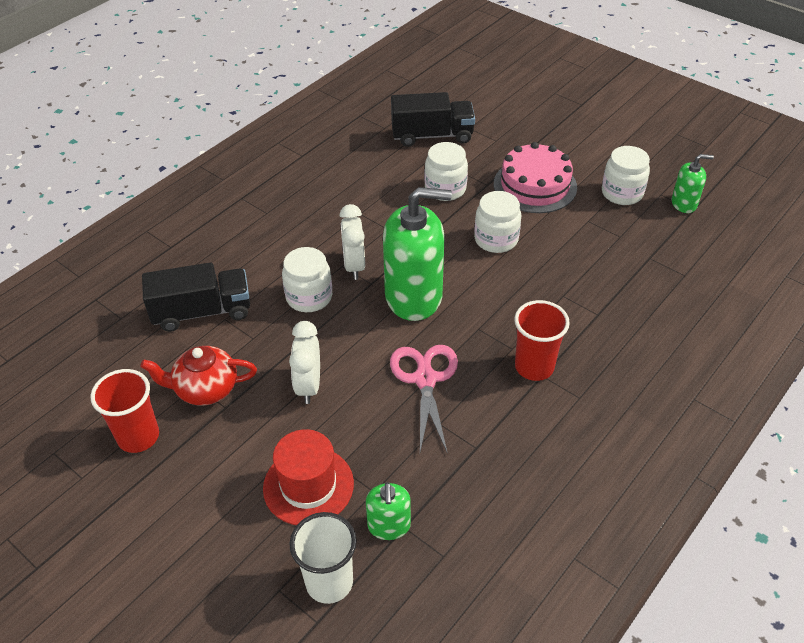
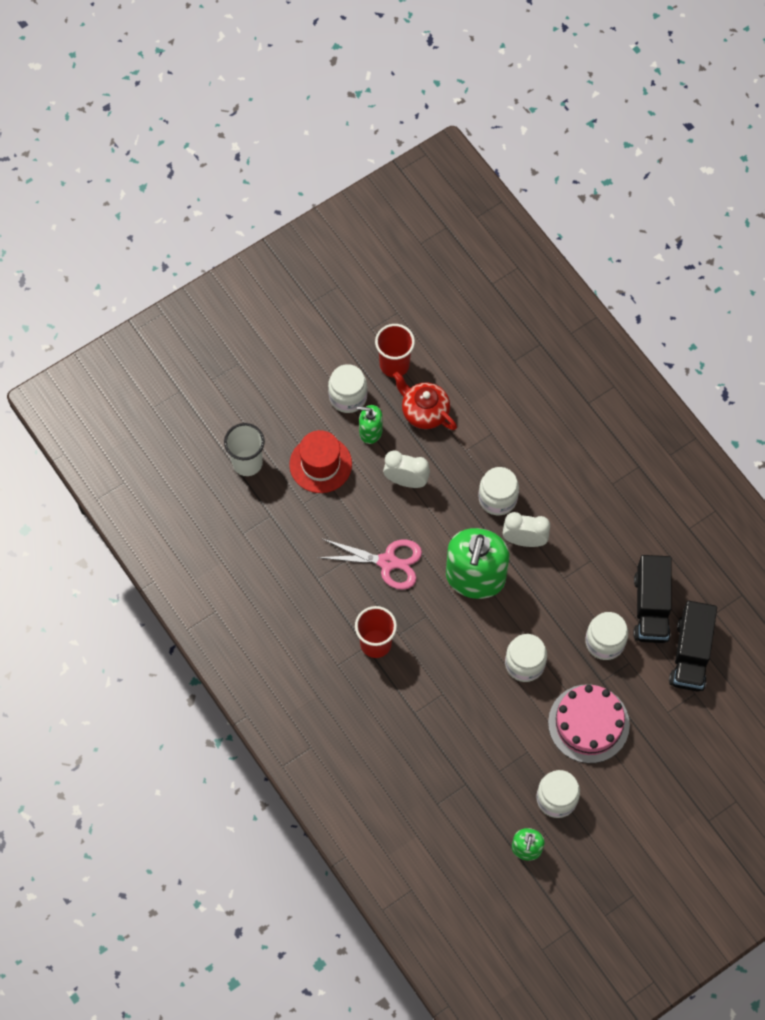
camera: 105 degrees right, 20 degrees up
(196, 479) = (348, 397): none -> white jar
(202, 312) = (504, 418): black truck -> black truck (651, 607)
(205, 389) = (424, 411): red teapot -> red teapot turned 60 degrees counterclockwise
(389, 526) = (274, 506): green soap dispenser -> green soap dispenser (370, 431)

